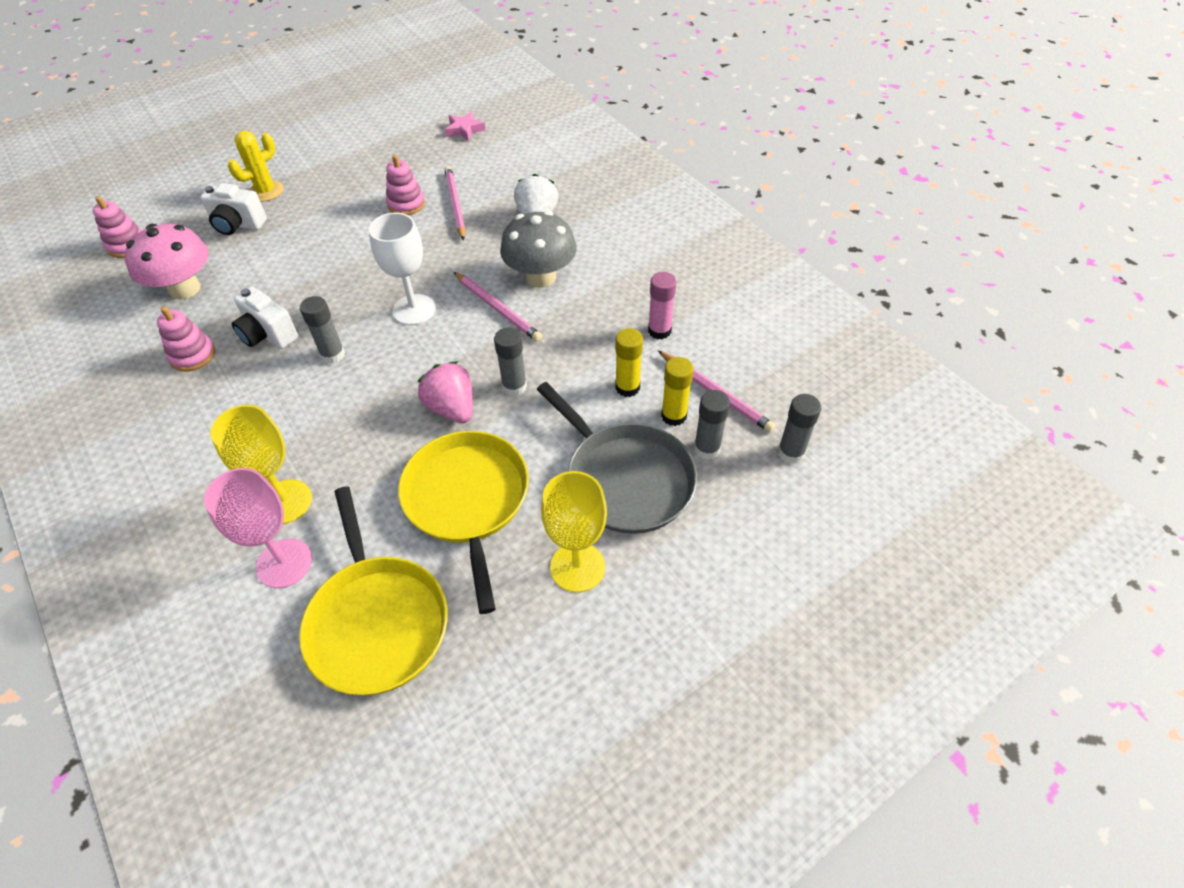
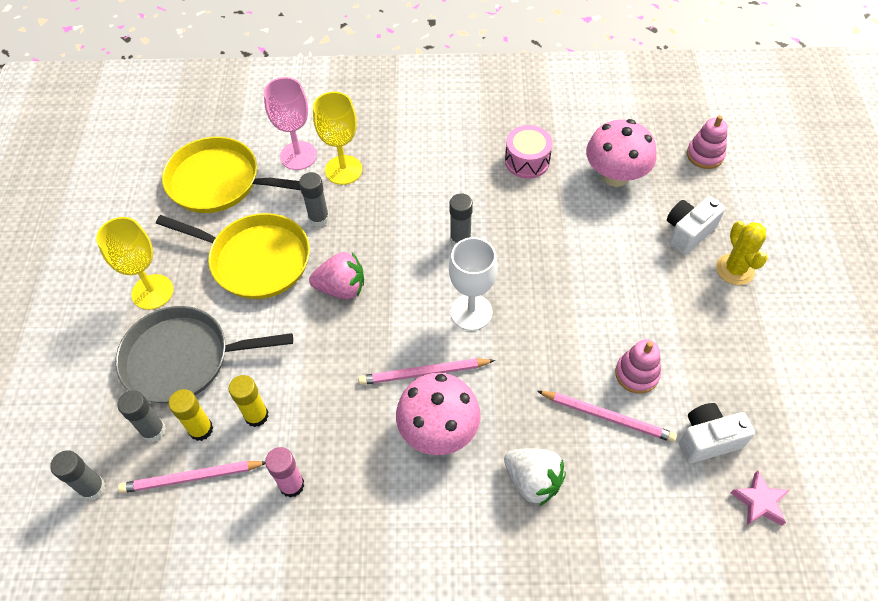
camera: 125 degrees right, 5 degrees up
(193, 355) = (527, 161): pink stacking toy -> pink drum
(268, 335) = (516, 209): white camera -> white camera (707, 440)
(514, 386) = (327, 338): grey glue stick -> grey glue stick (319, 218)
(541, 277) = (438, 430): grey mushroom -> pink mushroom

